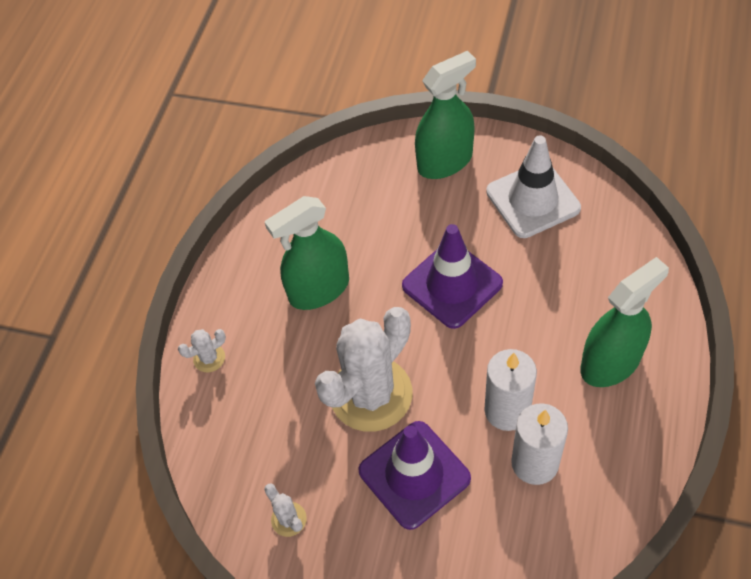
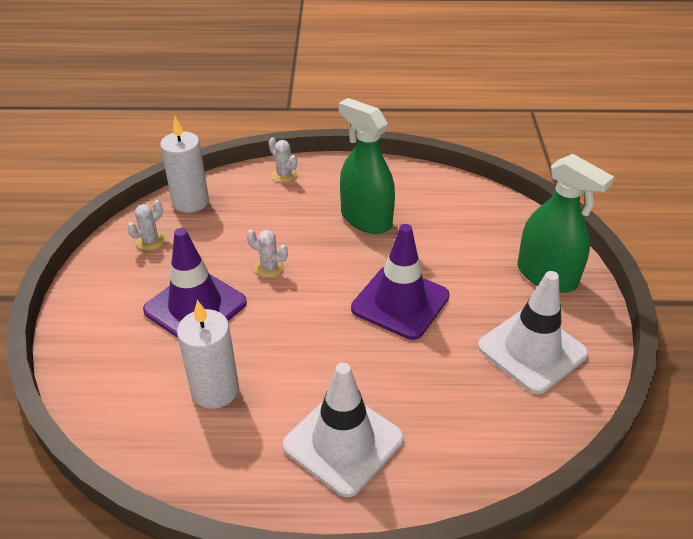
camera: 70 degrees right, 15 degrees down
(371, 394) = (269, 267): white cactus -> white cactus, size x0.40
(507, 410) = (269, 362): white candle -> white candle (190, 202)
(610, 363) = (343, 442): green spray bottle -> white traffic cone

